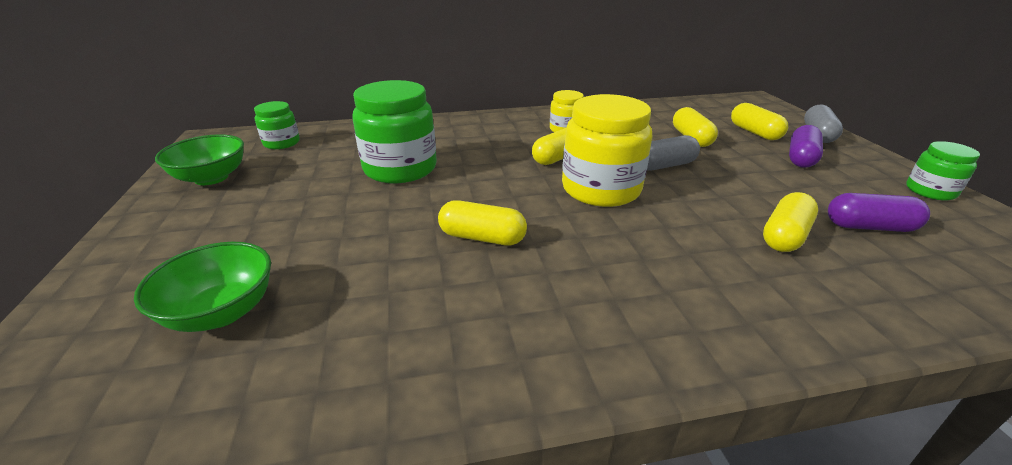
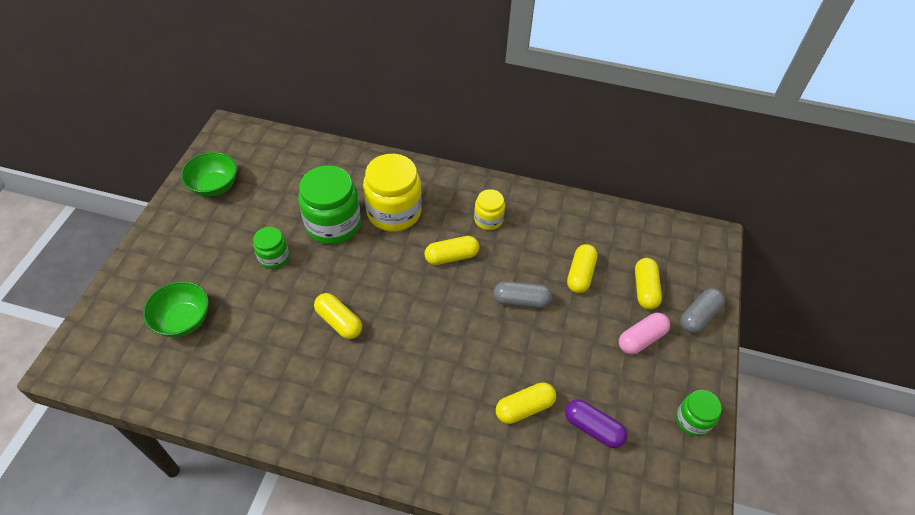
camera: 25 degrees right, 20 degrees up
(281, 143) = (272, 156): green jar -> green jar (274, 257)
(601, 189) = (449, 308): yellow jar -> yellow jar (394, 212)
(801, 158) = (641, 339): purple capsule -> pink capsule

